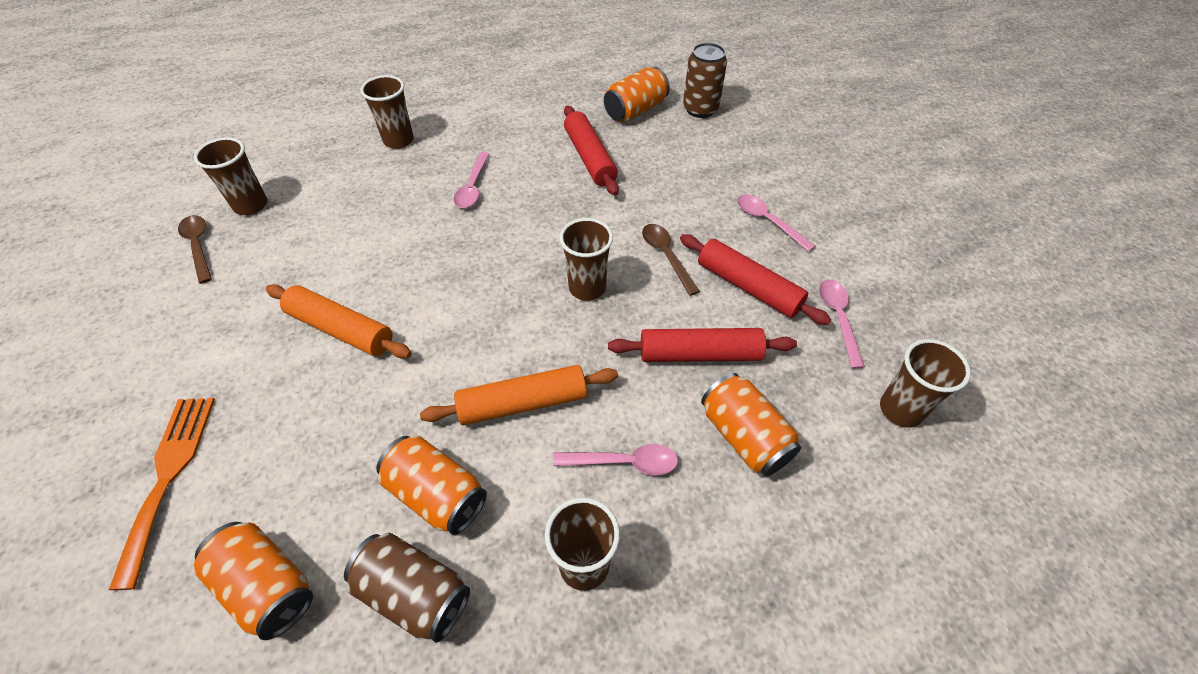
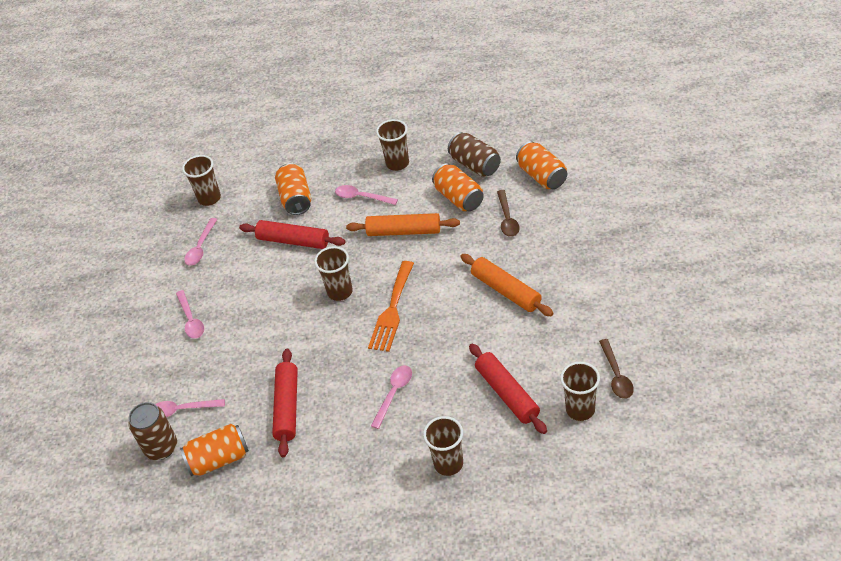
camera: 155 degrees left, 5 degrees down
(168, 476) = (600, 226): orange fork -> orange fork (392, 310)
(666, 256) = (276, 305): brown spoon -> brown spoon (507, 219)
(703, 139) = (182, 410): none -> pink spoon
(748, 287) = (238, 275): red rolling pin -> red rolling pin (507, 393)

